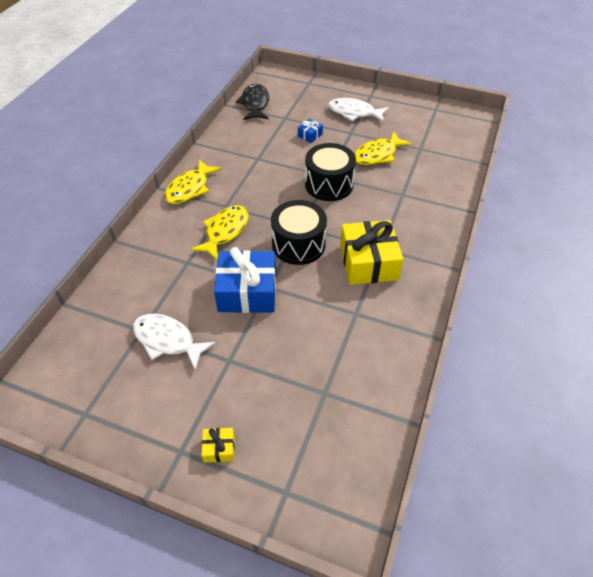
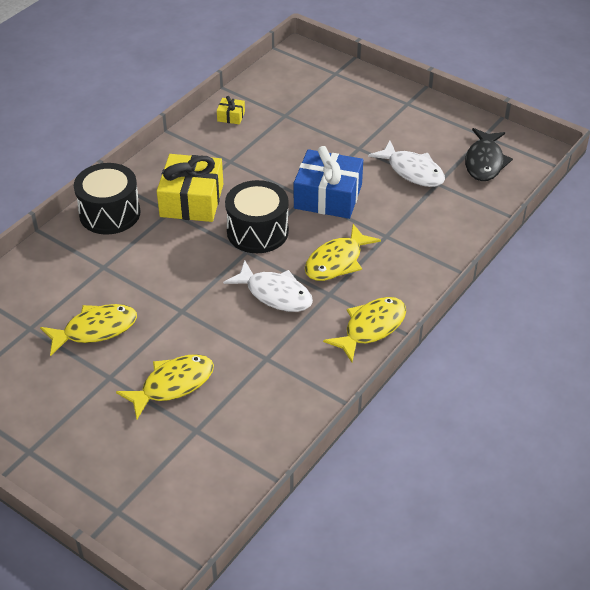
camera: 165 degrees left, 5 degrees down
(219, 448) = (377, 100): yellow gift -> yellow gift (231, 116)
(255, 104) = (234, 475): black fish -> black fish (484, 162)
(310, 135) = (173, 385): blue gift -> yellow fish
(329, 184) = (186, 297): black drum -> black drum (110, 213)
(354, 113) = (80, 417): white fish -> white fish (275, 294)

